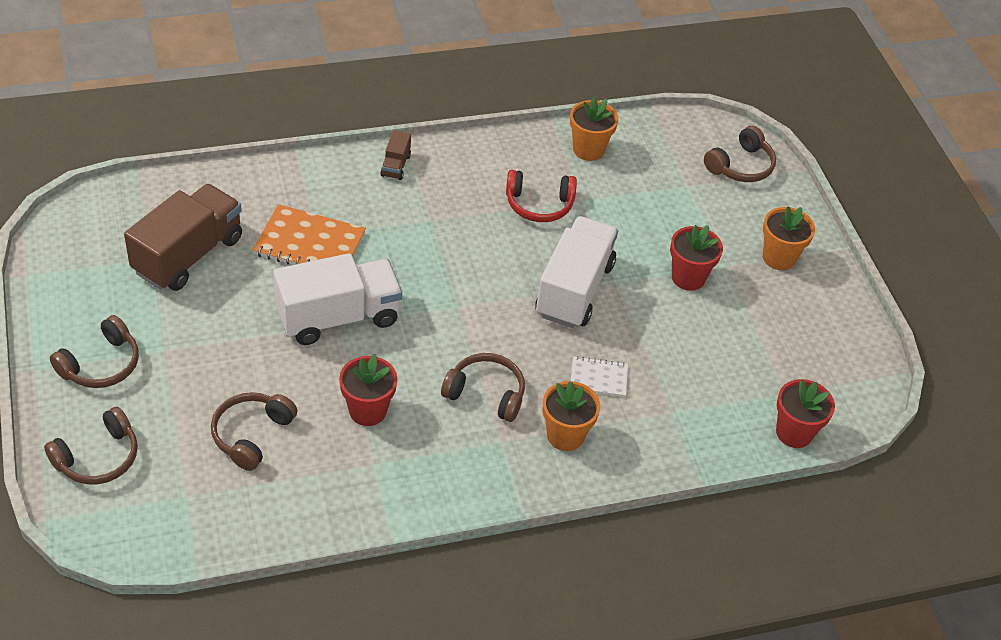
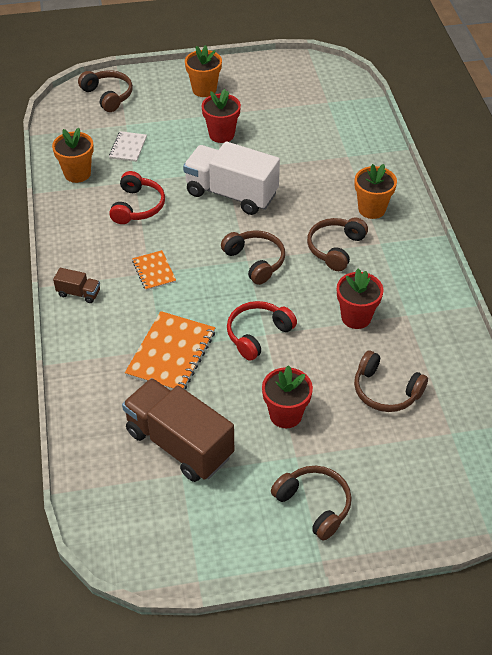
camera: 80 degrees left, 0 degrees up
(98, 457) = (419, 499): brown headphones -> brown headphones (255, 261)
(338, 317) = (258, 334): white truck -> red headphones
(433, 224) = (154, 271): none -> orange notebook
(598, 378) = (318, 188): white notebook -> white notebook (128, 147)
(794, 433) = (361, 103): red flower pot -> red flower pot (285, 415)

